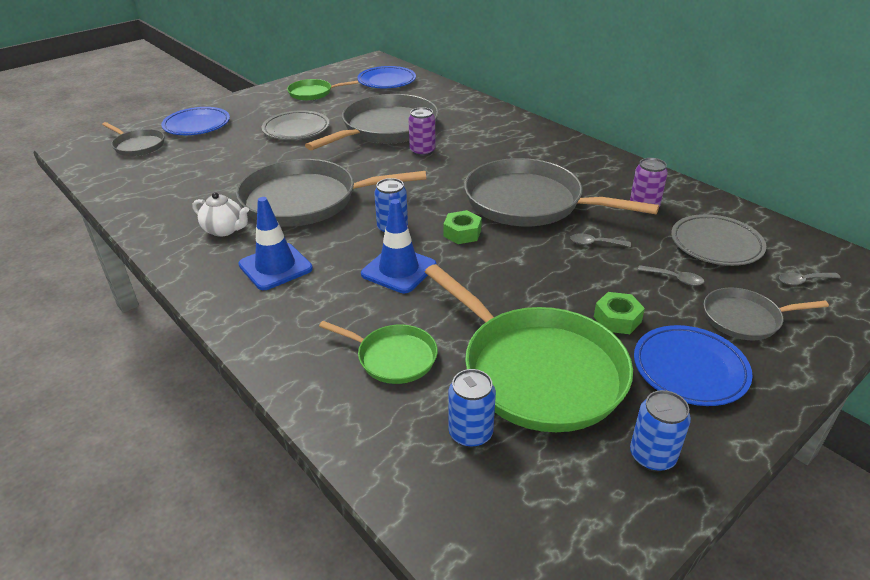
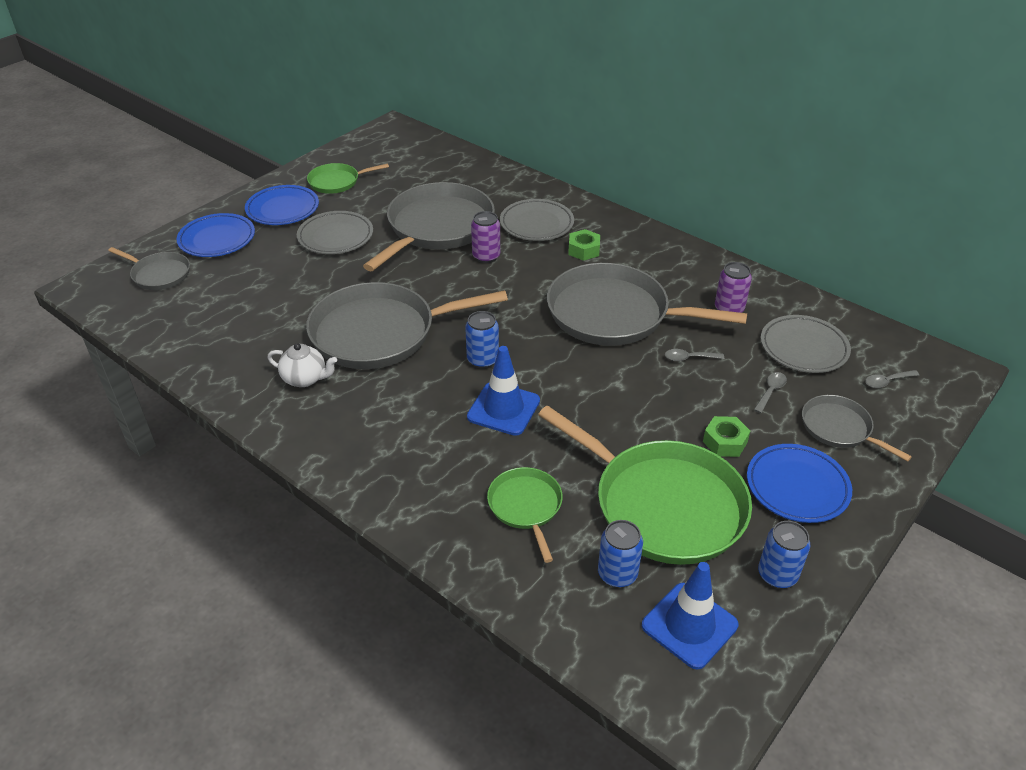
camera: 10 degrees left, 5 degrees up
(275, 267) = (376, 418): blue traffic cone -> blue traffic cone (689, 625)
(387, 81) = (417, 158): blue plate -> blue plate (283, 209)
(393, 357) = (526, 507): green pan -> green pan turned 120 degrees counterclockwise
(462, 233) = (555, 358): green nut -> green nut (583, 250)
(476, 131) = (536, 224): none -> grey plate
(674, 279) = (770, 391): grey spoon -> grey spoon turned 75 degrees counterclockwise
(745, 318) = (839, 428): grey pan -> grey pan turned 60 degrees clockwise

